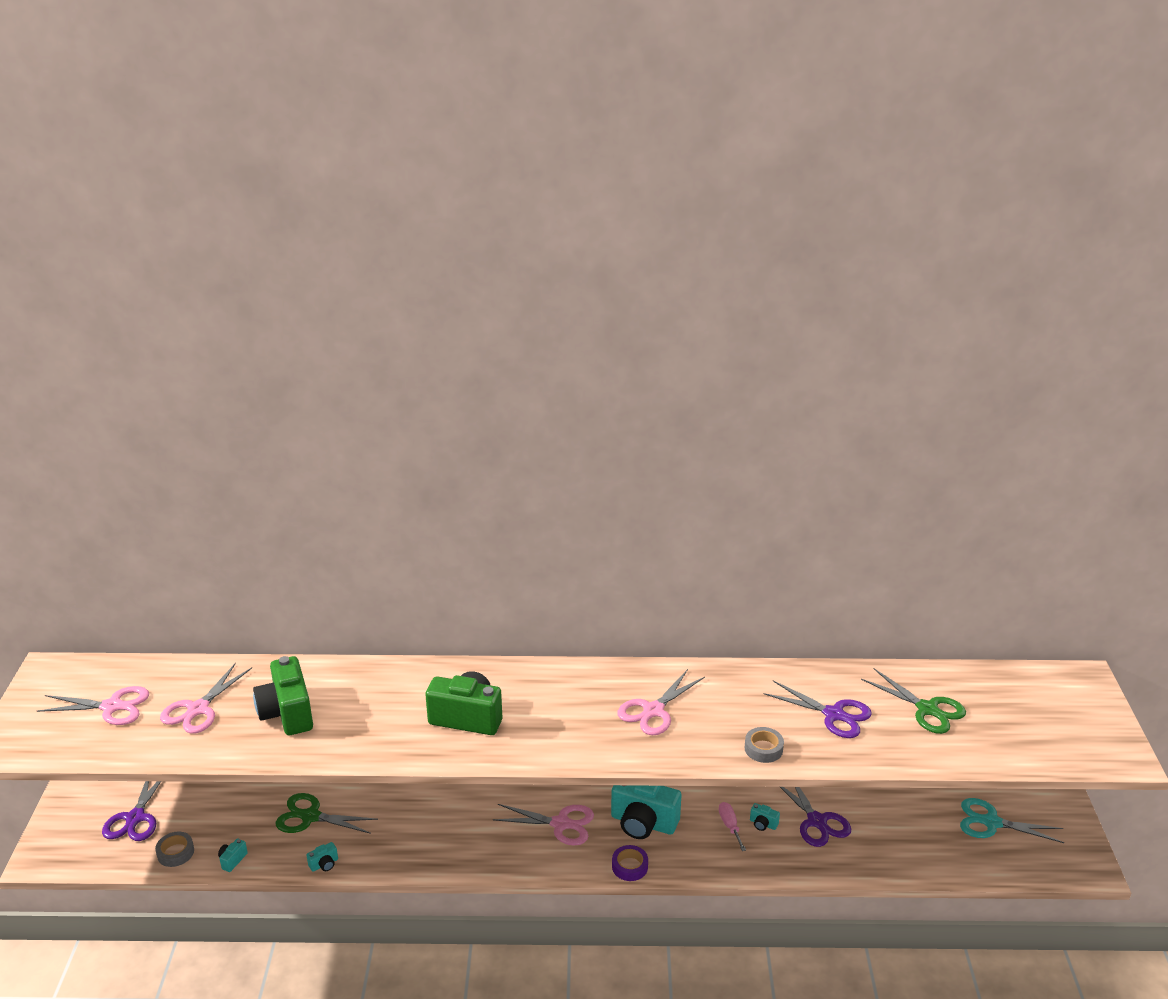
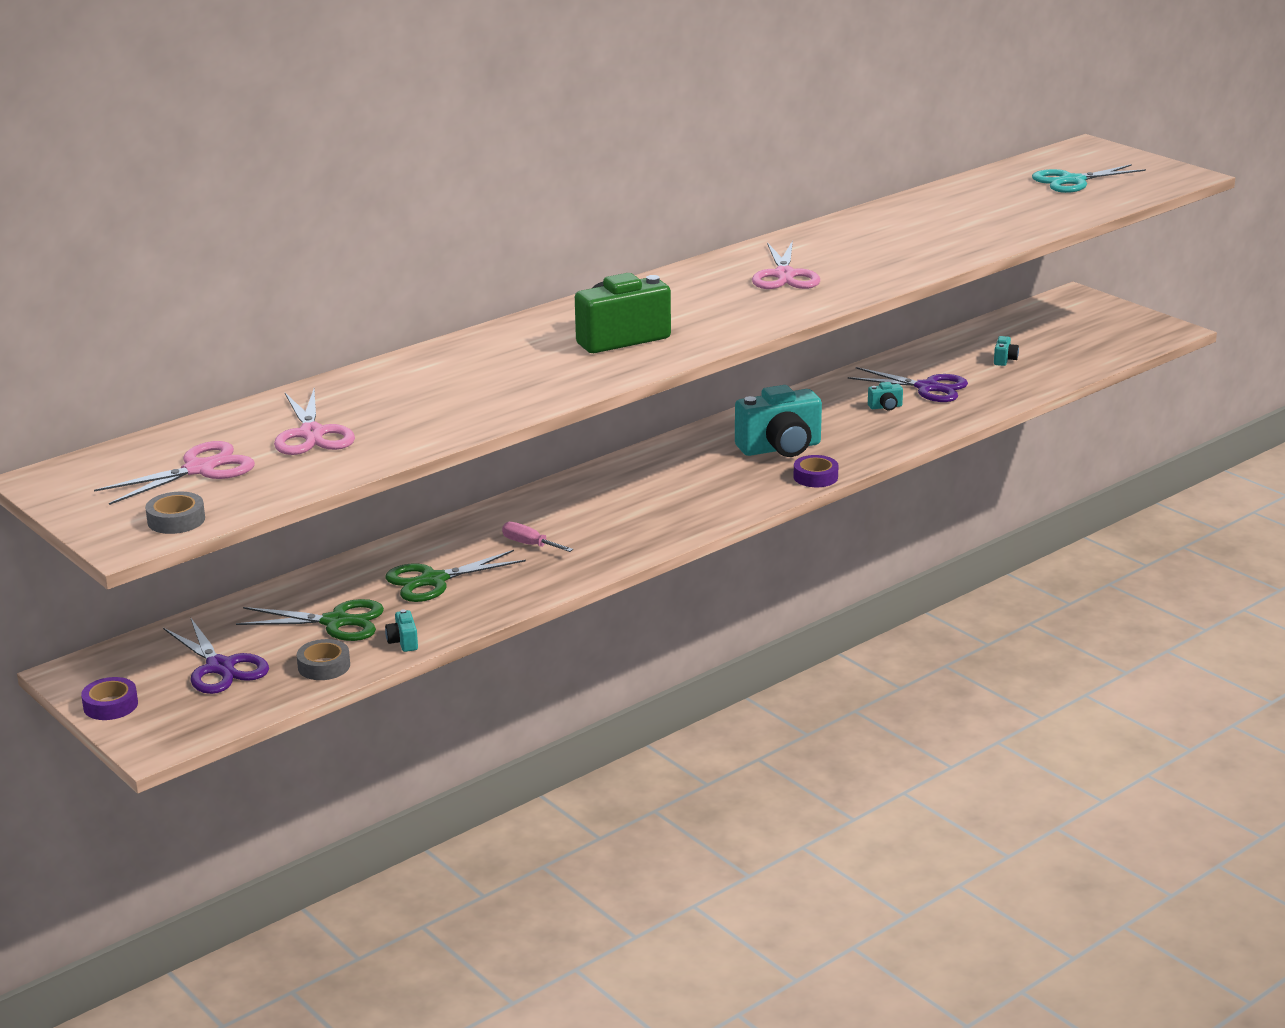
camera: 40 degrees left, 5 degrees down
(60, 813) = (110, 705): none -> purple tape
(287, 713) = (422, 401): green camera -> none
(324, 864) = (513, 601): turquoise camera -> turquoise camera (1004, 360)
(560, 824) = (704, 479): pink scissors -> none
(730, 826) = (859, 419): pink screwdriver -> pink screwdriver (529, 544)
(763, 749) = (920, 262): grey tape -> grey tape (176, 520)
(834, 714) = (939, 226): purple scissors -> none
(927, 709) = (1005, 199): green scissors -> green scissors (336, 622)
(991, 822) = (1062, 334): turquoise scissors -> turquoise scissors (1073, 181)

